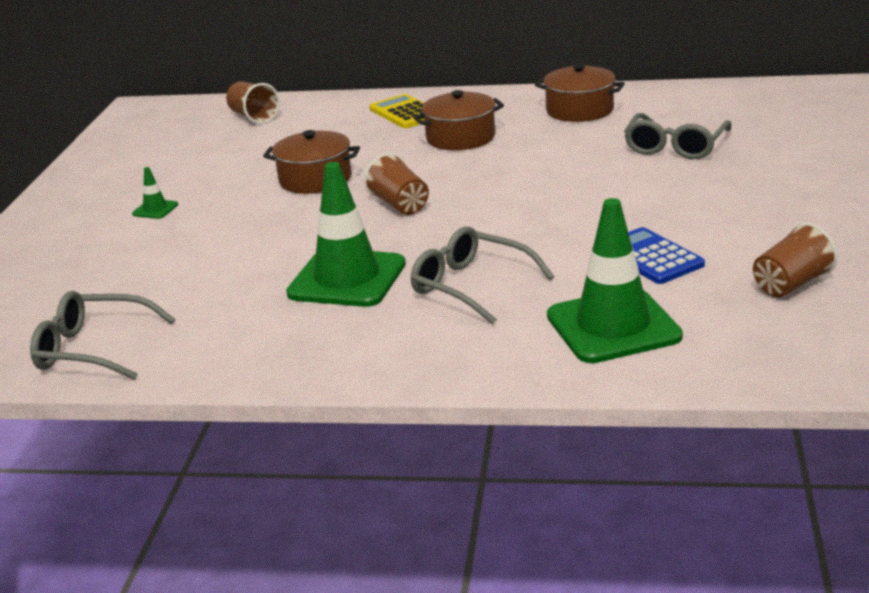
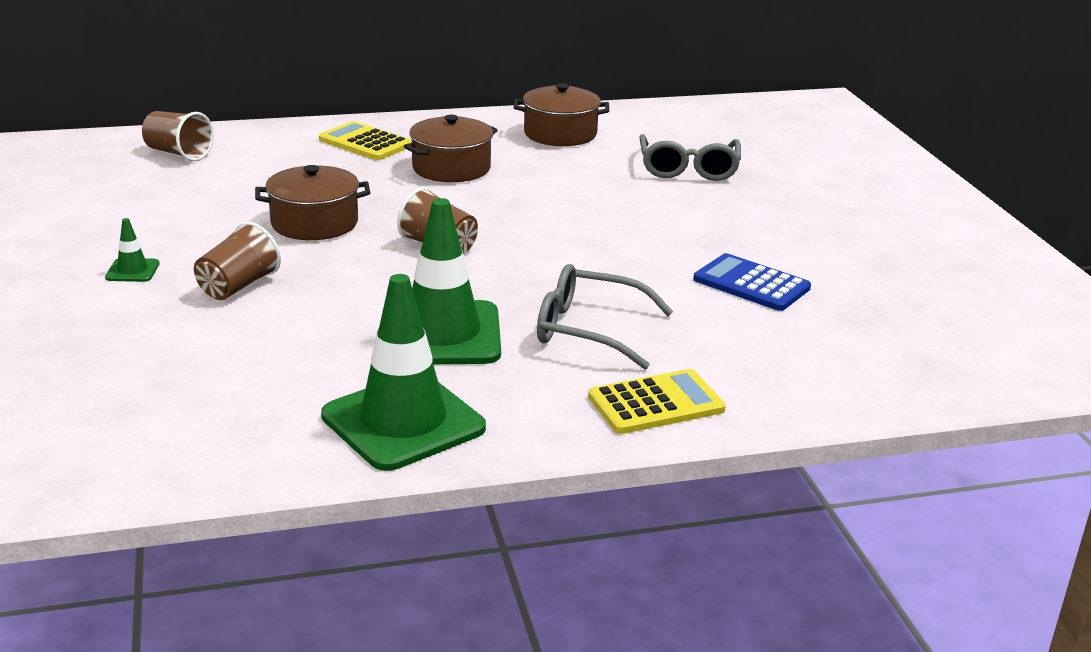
camera: 25 degrees left, 0 degrees up
(93, 349) = (182, 449): grey glasses -> none
(480, 355) = (656, 403): none -> yellow calculator
(613, 326) = (769, 359): green traffic cone -> green traffic cone (403, 422)
(791, 284) = (905, 300): brown cup -> brown cup (238, 286)

